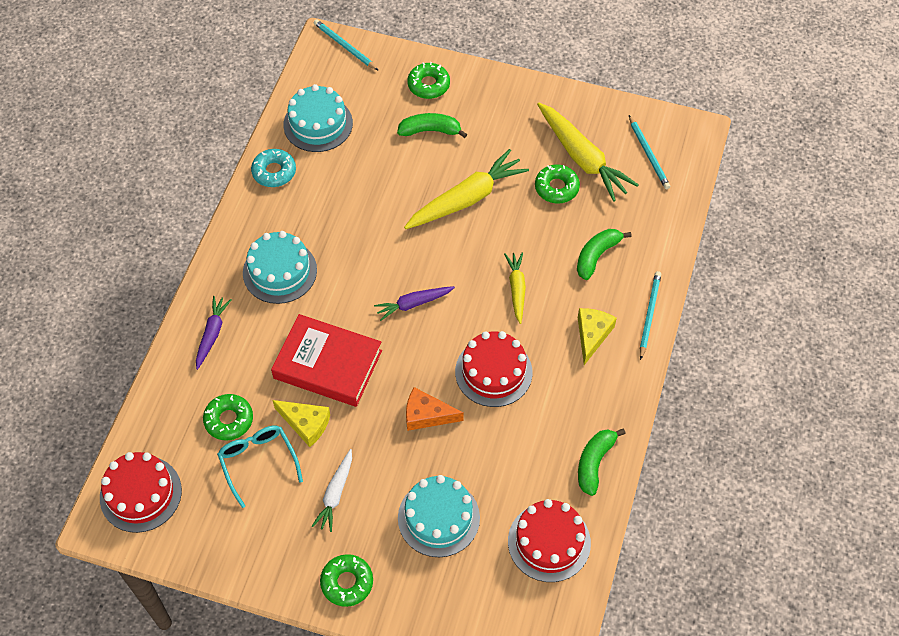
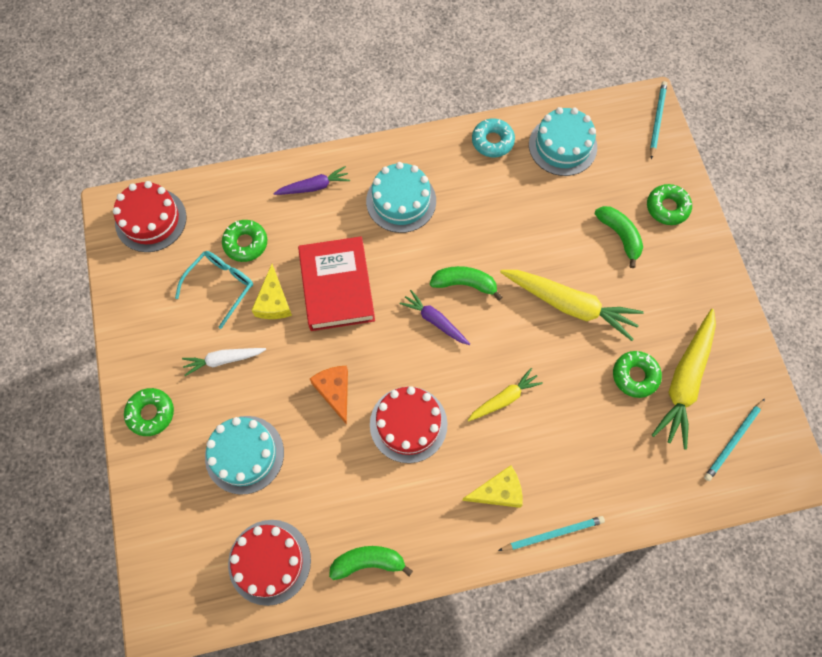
camera: 60 degrees right, 10 degrees up
(596, 256) = (585, 451): green banana -> green banana (464, 284)

